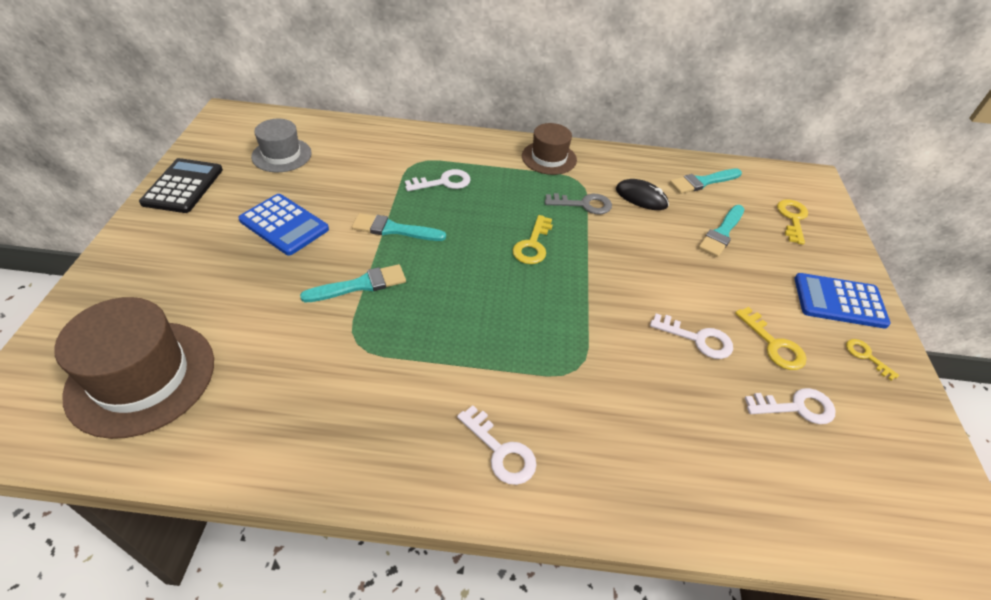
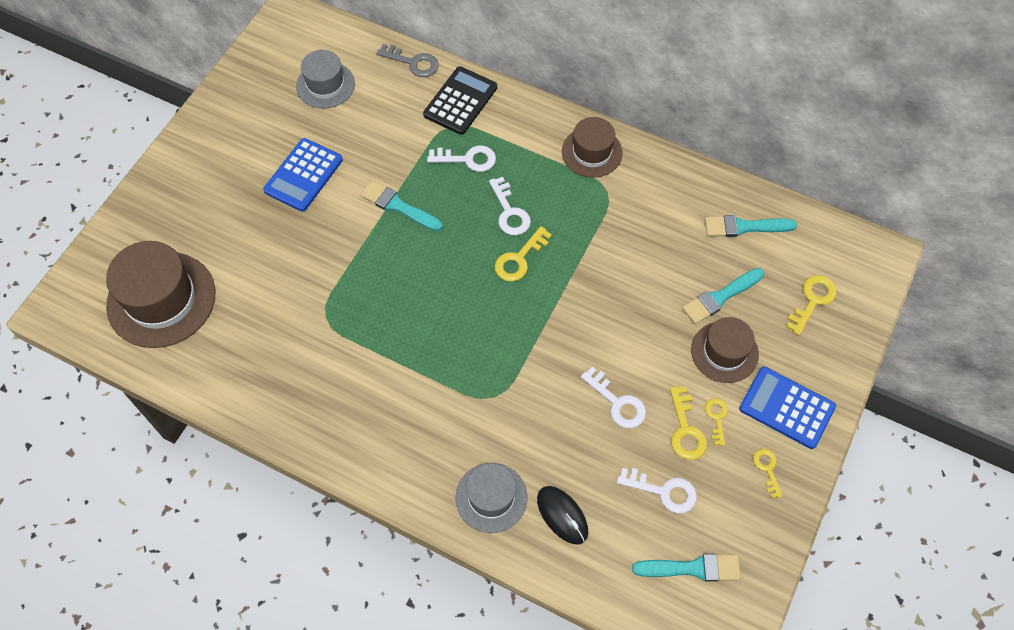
camera: 25 degrees right, 15 degrees up
(183, 186) = (229, 105): black calculator -> black calculator (460, 101)
(284, 225) = (303, 175): blue calculator -> blue calculator turned 60 degrees clockwise
(360, 285) = (347, 260): turquoise brush -> turquoise brush (692, 568)
(501, 451) = (399, 445): white key -> white key (509, 212)
(583, 204) = (595, 223): grey key -> grey key (413, 62)
(634, 474) = (491, 497): none -> grey hat
(641, 197) = (662, 230): black mouse -> black mouse (562, 515)
(756, 272) = (724, 352): none -> brown hat
(791, 326) = (716, 418): none -> yellow key

